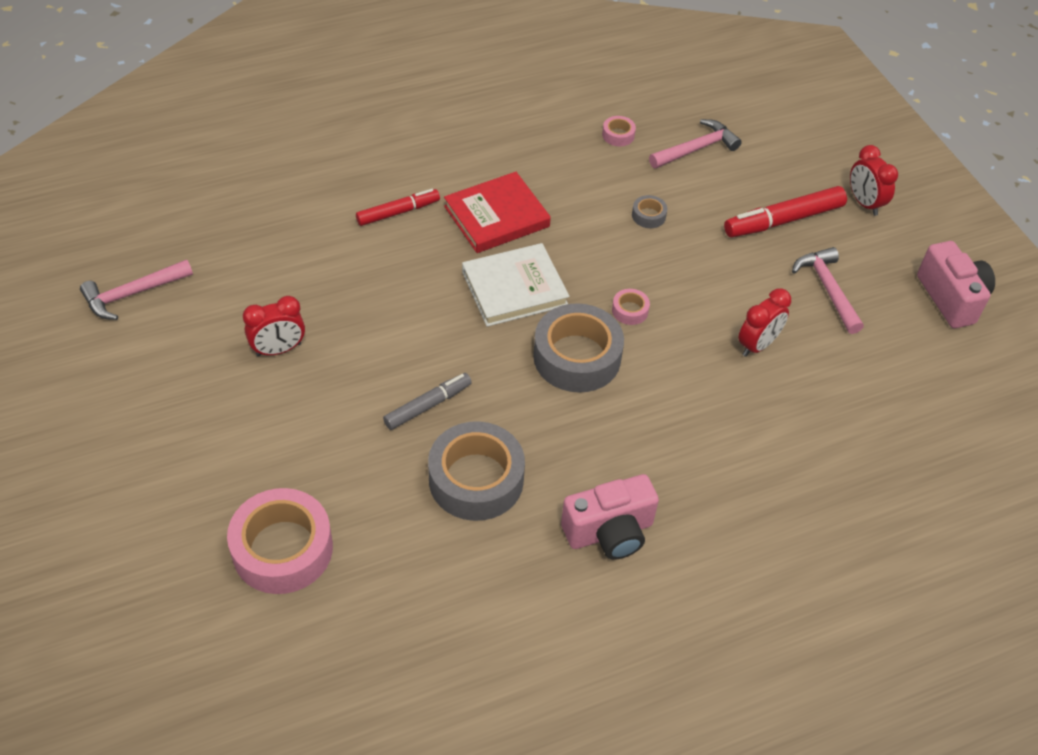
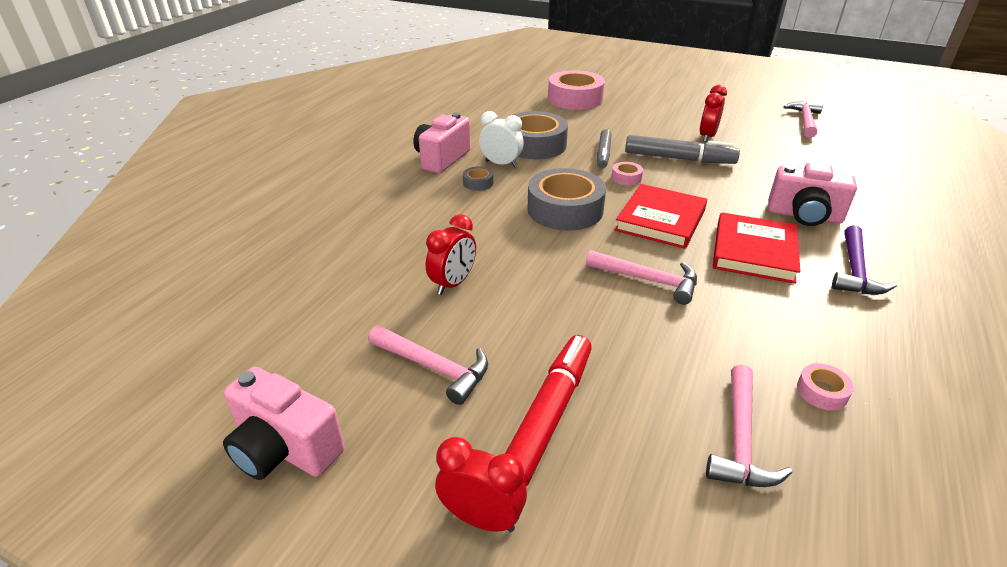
camera: 140 degrees right, 15 degrees down
(369, 342) = (678, 158): none -> grey marker
(397, 212) = (804, 216): red marker -> pink camera
(458, 161) = (855, 270): none -> purple hammer
(514, 288) = (660, 220): white book -> red book
(555, 471) = (501, 164): none -> white clock
(610, 250) = (648, 280): none -> pink hammer
(630, 310) = (572, 251): pink tape -> pink tape (626, 178)
(648, 216) = (665, 327): grey tape -> grey tape (478, 183)
(757, 345) = (453, 283): red clock -> red clock turned 150 degrees counterclockwise

